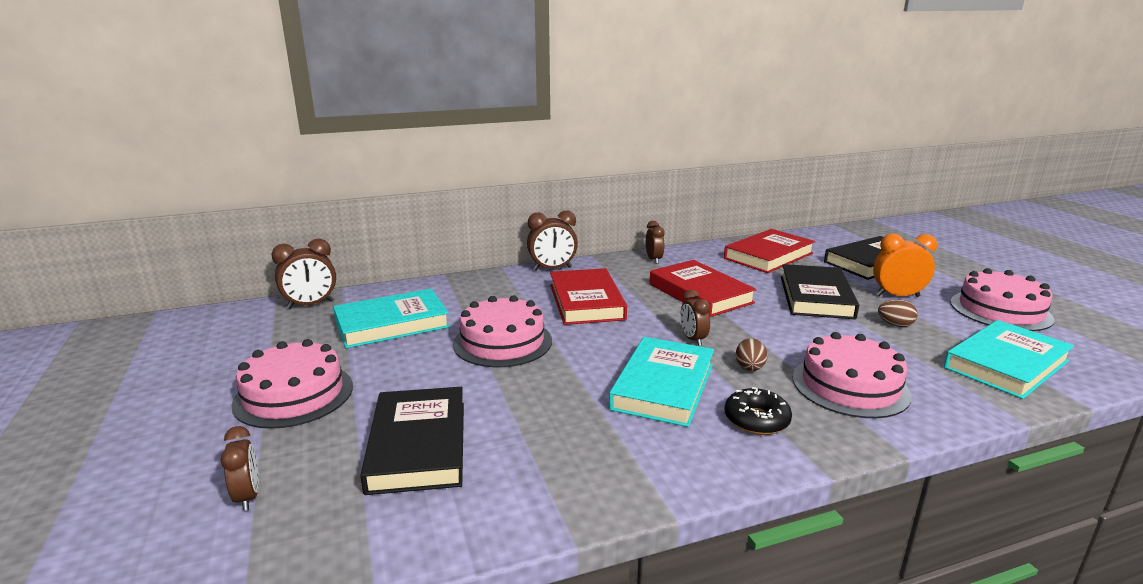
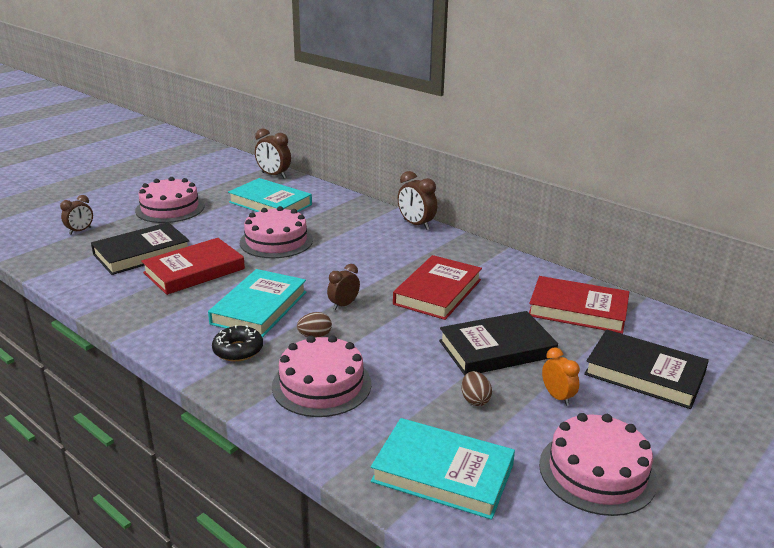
camera: 60 degrees right, 5 degrees up
(586, 302) = (368, 251): red book -> red book (194, 271)
(654, 260) = (489, 258): brown clock -> none
(663, 386) = (259, 308): turquoise book -> turquoise book turned 60 degrees counterclockwise
(897, 296) = (557, 397): orange clock -> orange clock, size x0.66

